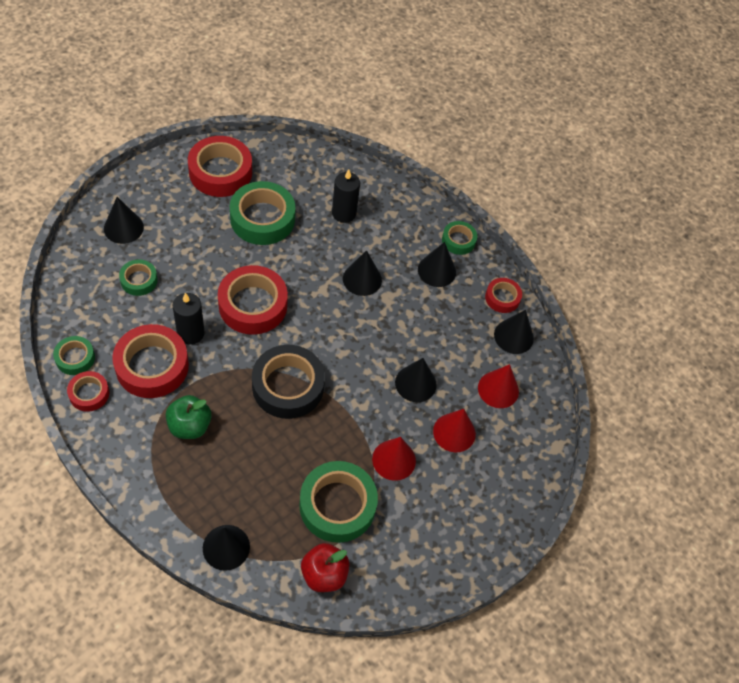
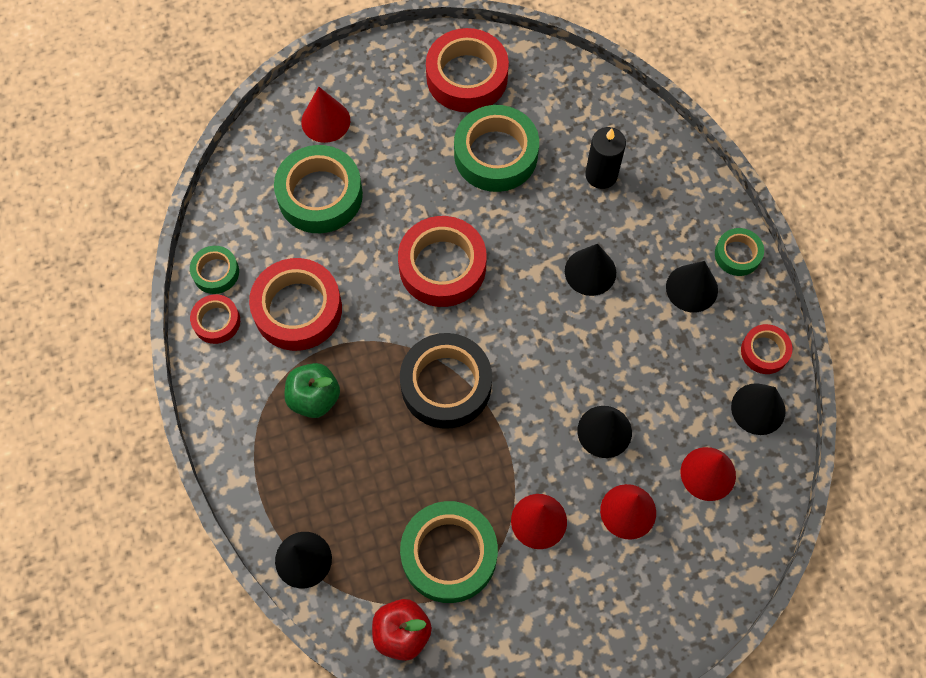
camera: 30 degrees right, 10 degrees up
(123, 227) = (325, 121): black cone -> red cone
(139, 280) = (320, 195): green tape -> green tape, size x1.88
(191, 333) = (356, 281): black candle -> none

